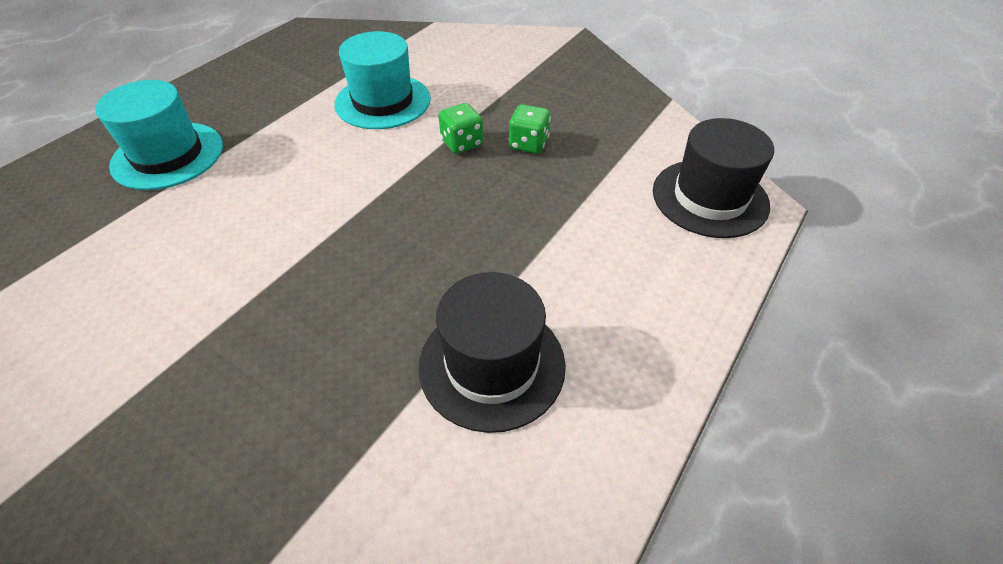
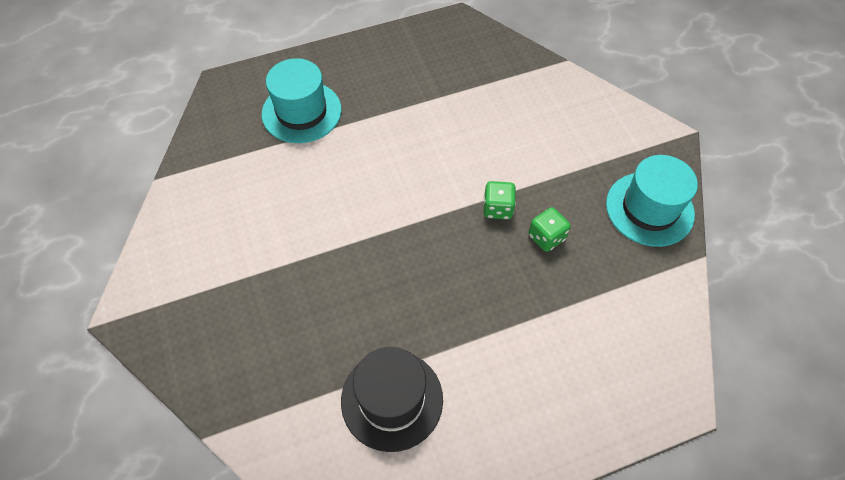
camera: 35 degrees right, 10 degrees up
(383, 101) = (469, 134): turquoise hat -> turquoise hat (649, 209)
(710, 198) = (645, 370): black hat -> none

